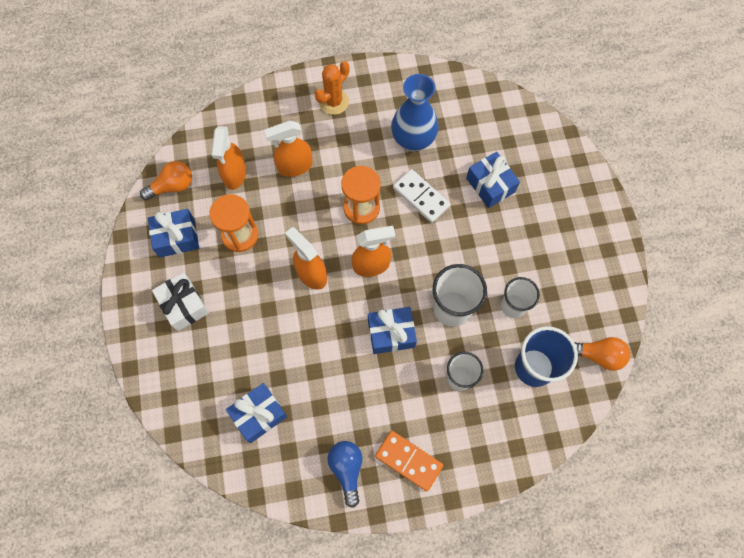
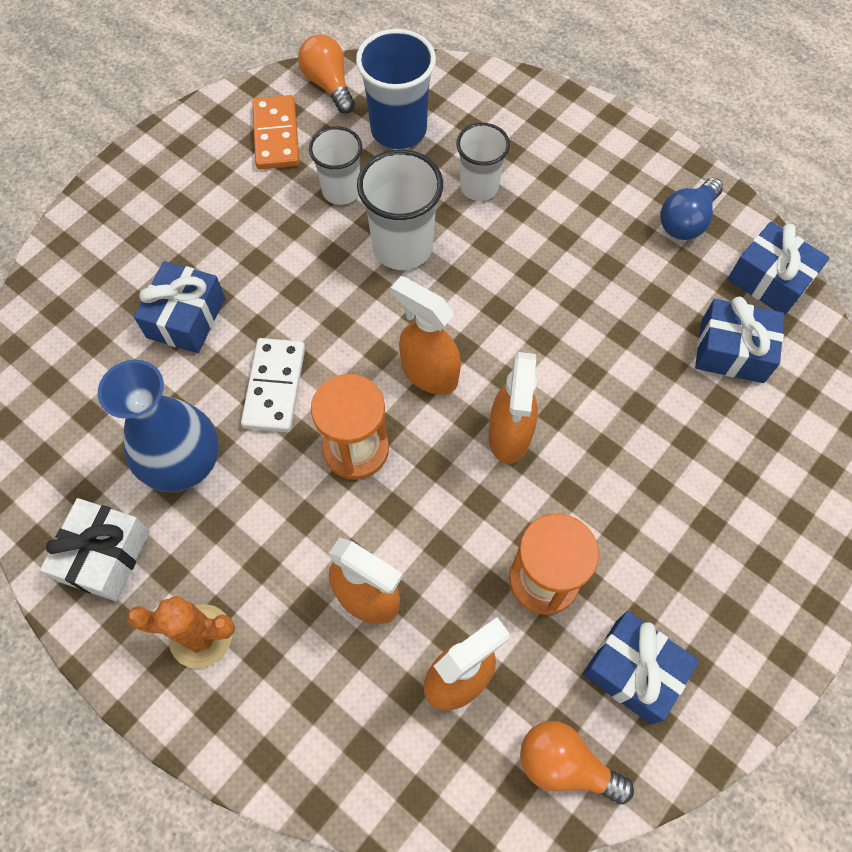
camera: 130 degrees left, 5 degrees down
(184, 305) = (709, 563): white gift -> white gift (104, 556)
(391, 333) = (496, 287): blue gift -> blue gift (769, 280)
(408, 461) = (616, 173): orange domino -> orange domino (276, 135)

